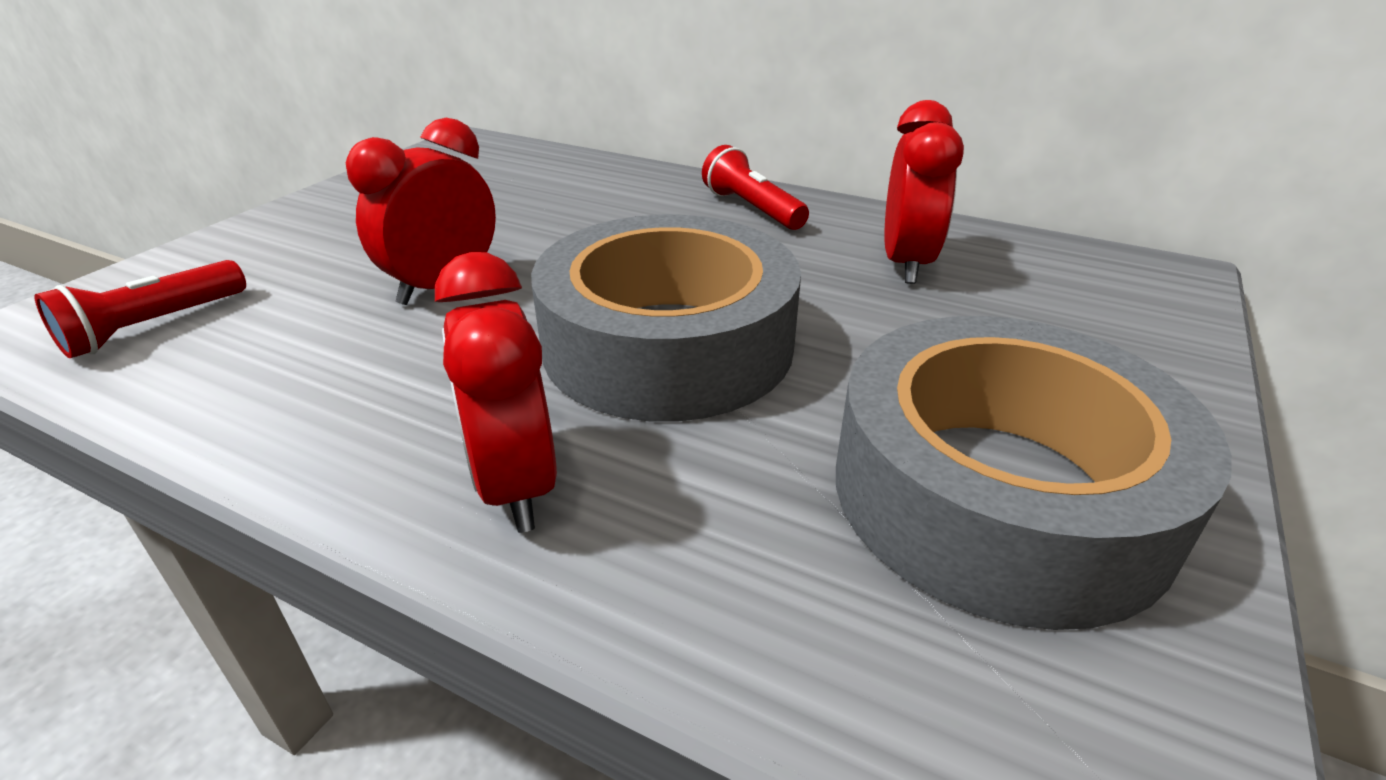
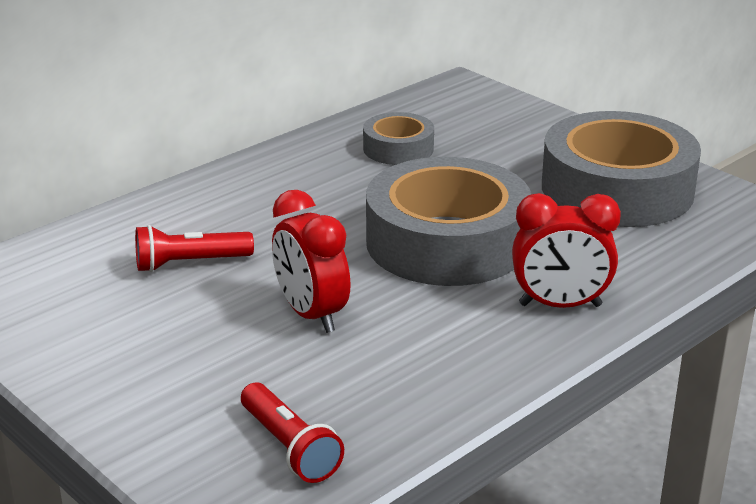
camera: 70 degrees left, 5 degrees down
(752, 209) = (271, 176): red flashlight -> red flashlight (190, 263)
(906, 264) = (398, 148): red clock -> grey tape

